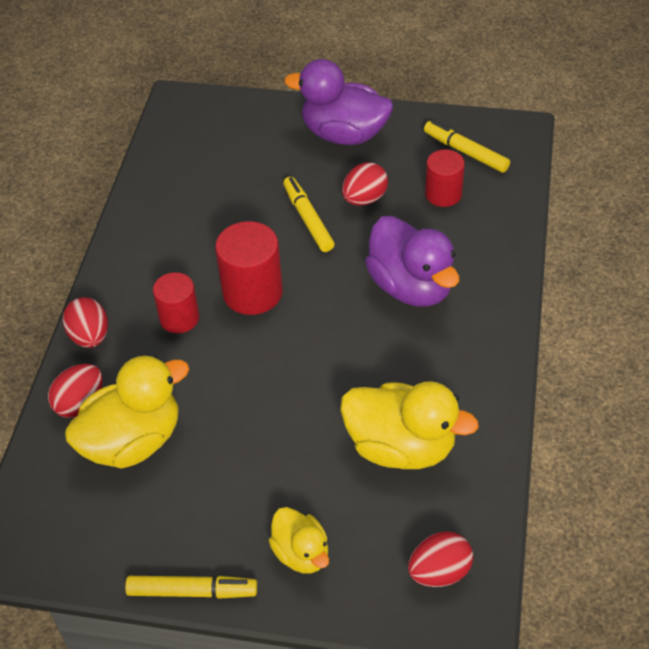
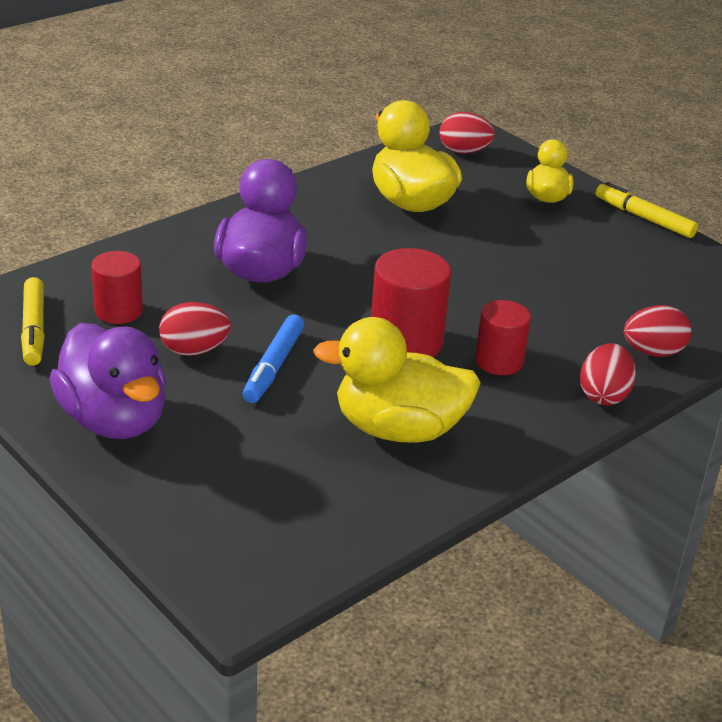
camera: 145 degrees left, 15 degrees down
(133, 441) = (623, 306): yellow duck -> yellow duck (398, 429)
(308, 219) = (273, 366): yellow marker -> blue marker

